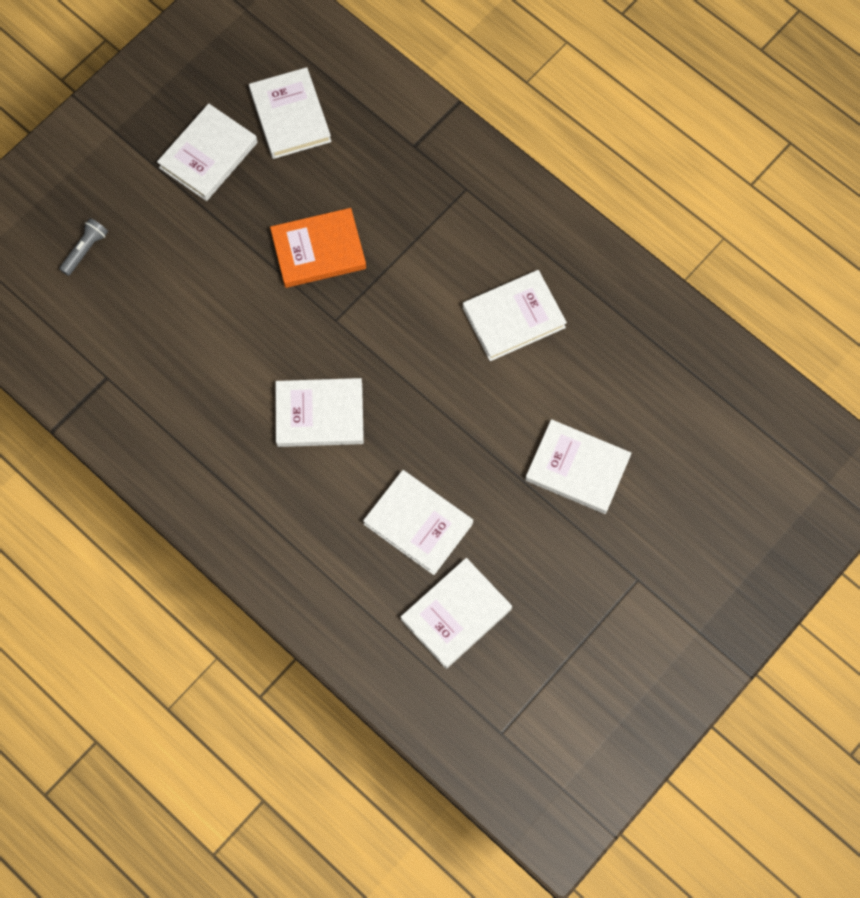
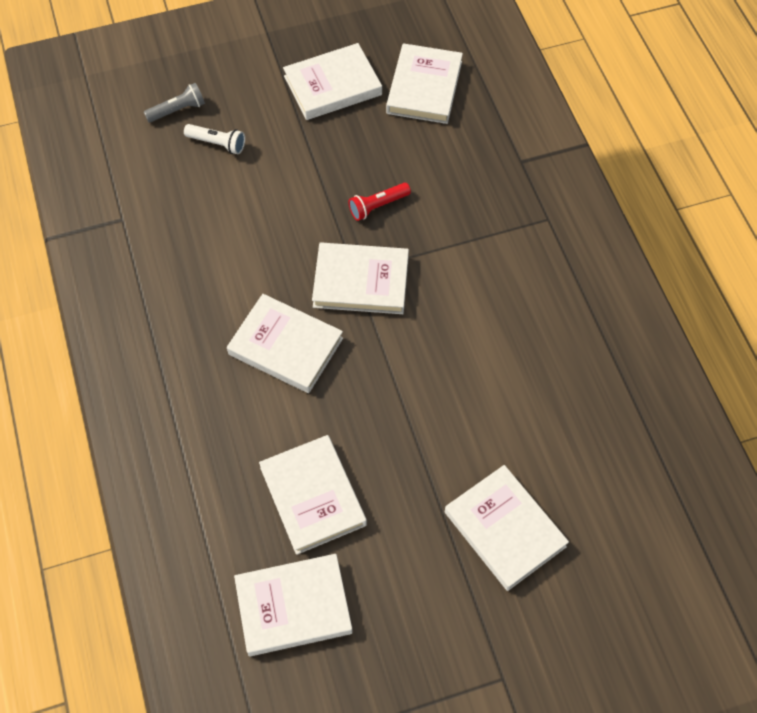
camera: 30 degrees right, 10 degrees down
(142, 264) = (217, 144): none -> white flashlight
(318, 250) = (377, 206): orange book -> red flashlight
(513, 317) = (525, 353): white book -> white book (361, 281)

